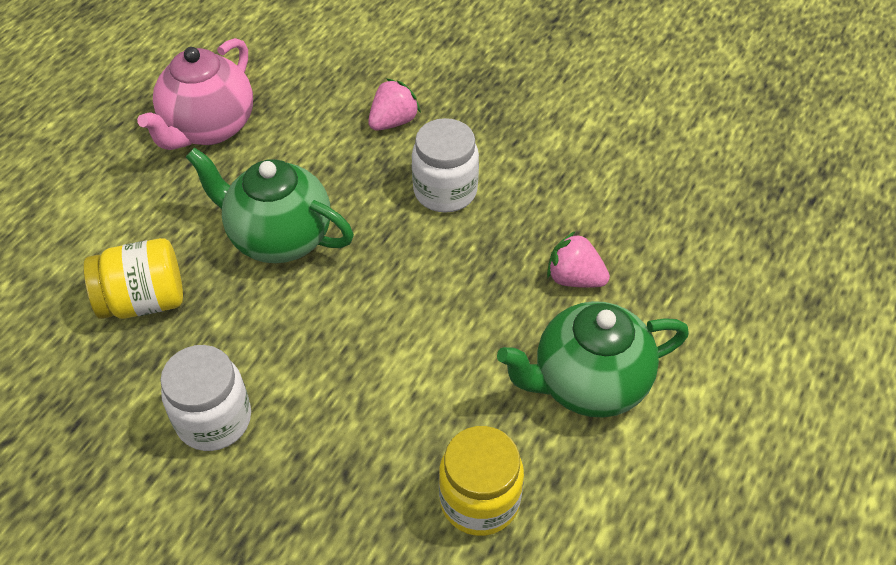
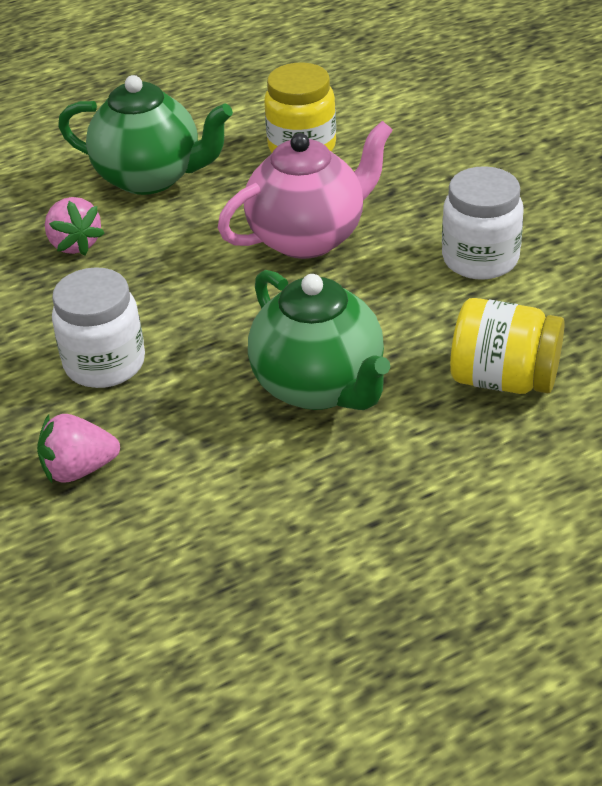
camera: 145 degrees left, 10 degrees down
(209, 128) = (316, 566): pink teapot -> pink teapot (308, 237)

